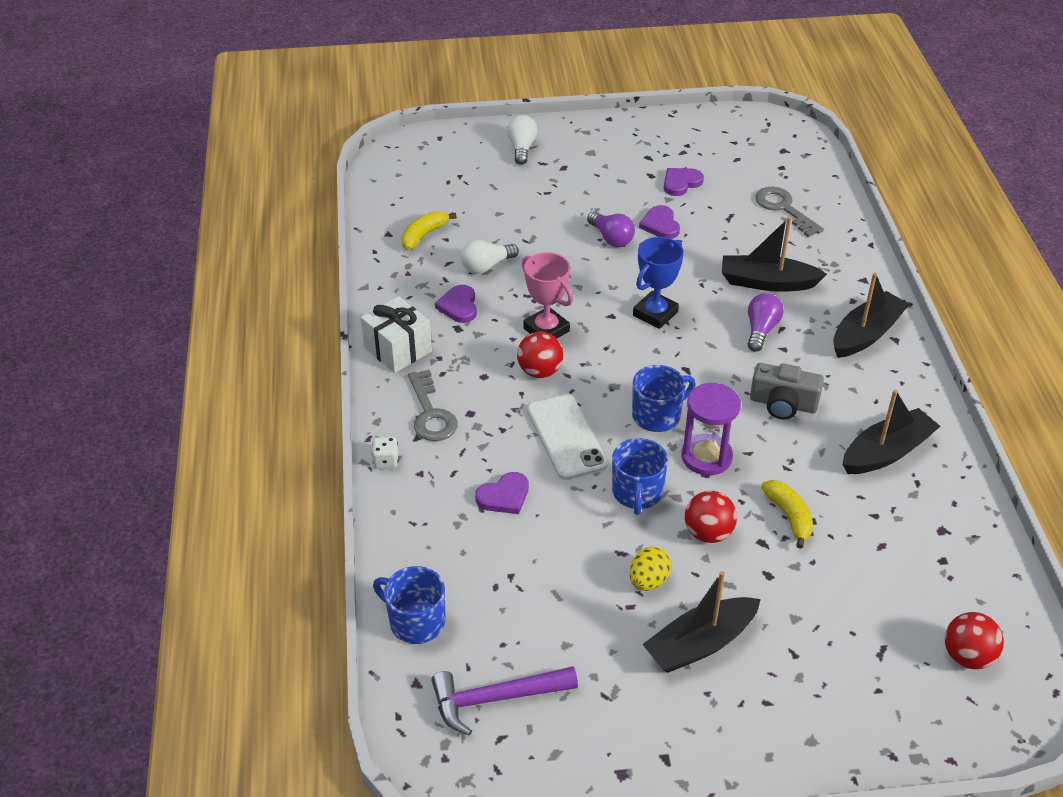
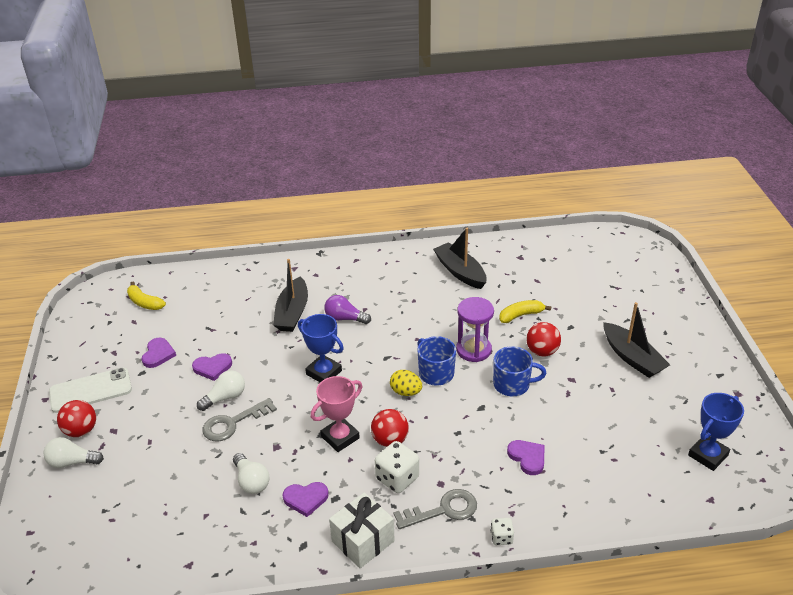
camera: 90 degrees left, 5 degrees down
(415, 621) = (658, 504): blue mug -> none
(424, 235) = (196, 533): yellow banana -> yellow banana (144, 303)
(481, 376) = (397, 478): none -> white dice
(495, 699) = (708, 455): purple hammer -> blue trophy
(566, 437) = (462, 423): white phone -> white phone (90, 390)
(611, 238) = (225, 397): purple light bulb -> white light bulb
(648, 581) = (589, 380): yellow egg -> yellow egg (406, 392)
(681, 183) = (158, 354): purple heart -> purple heart turned 135 degrees counterclockwise
(783, 404) = (420, 312): grey camera -> none
(784, 209) = (206, 300): grey key -> grey key (233, 423)
(866, 334) = (351, 271): black boat -> none
(967, 656) = (609, 257): red ball -> red ball (81, 430)

